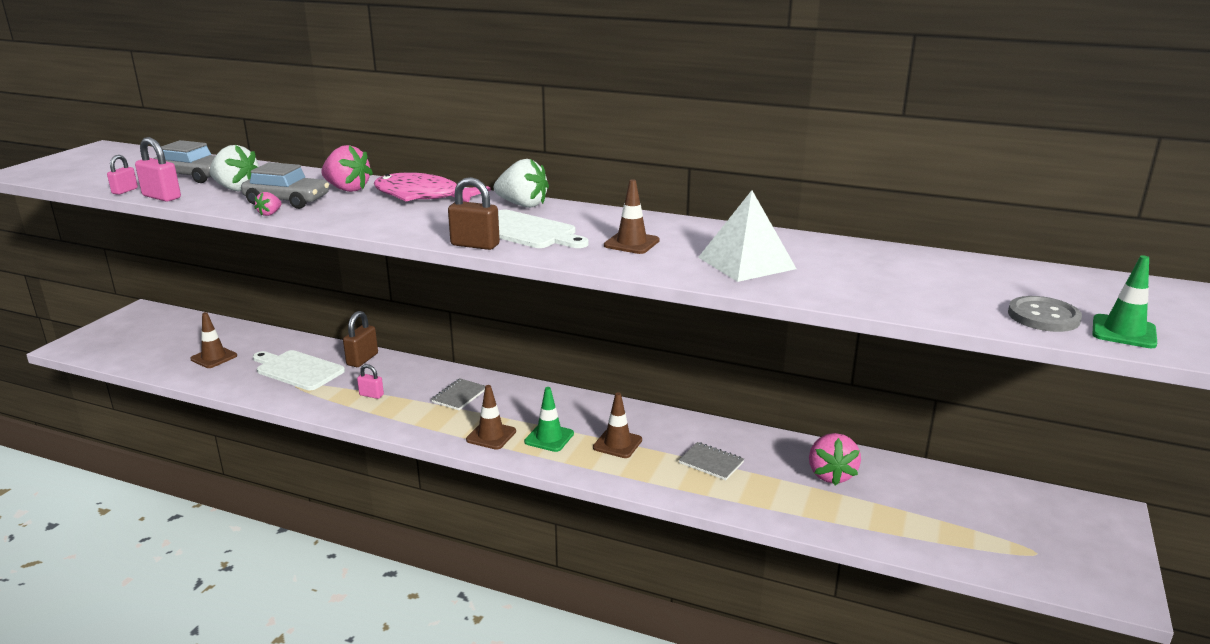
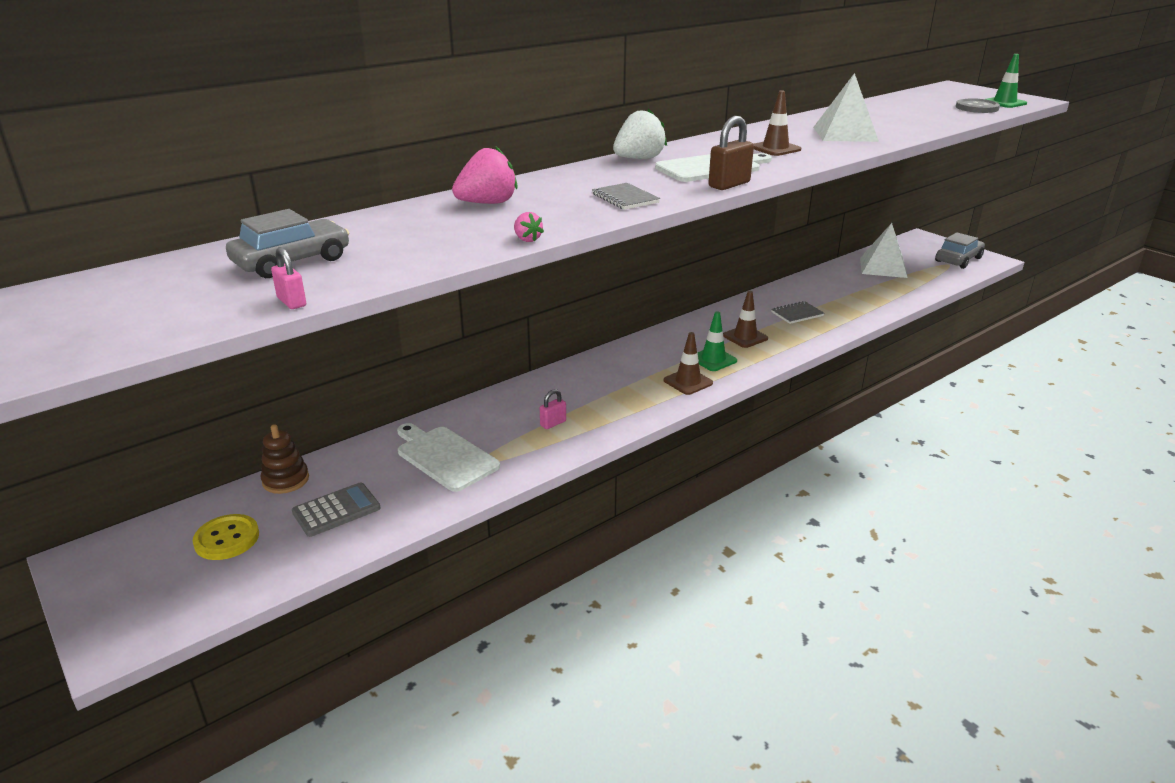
camera: 60 degrees left, 5 degrees up
(162, 197) = (364, 283): pink padlock -> none
(171, 338) = (227, 539): none -> yellow button
(214, 357) = (336, 510): brown traffic cone -> grey calculator
(236, 189) = (397, 246): white strawberry -> none
(242, 331) = (286, 480): none -> brown stacking toy
(287, 200) = (488, 229): grey car -> grey car (958, 260)
(297, 370) = (444, 457): white cutting board -> white cutting board turned 75 degrees clockwise
(362, 359) = (467, 415): brown padlock -> none
(422, 196) = (561, 182): pink fish -> none
(459, 396) = (602, 381): grey notebook -> grey notebook (625, 198)
(831, 475) = (839, 285): pink strawberry -> none
(938, 497) = (883, 267): none -> white pyramid

